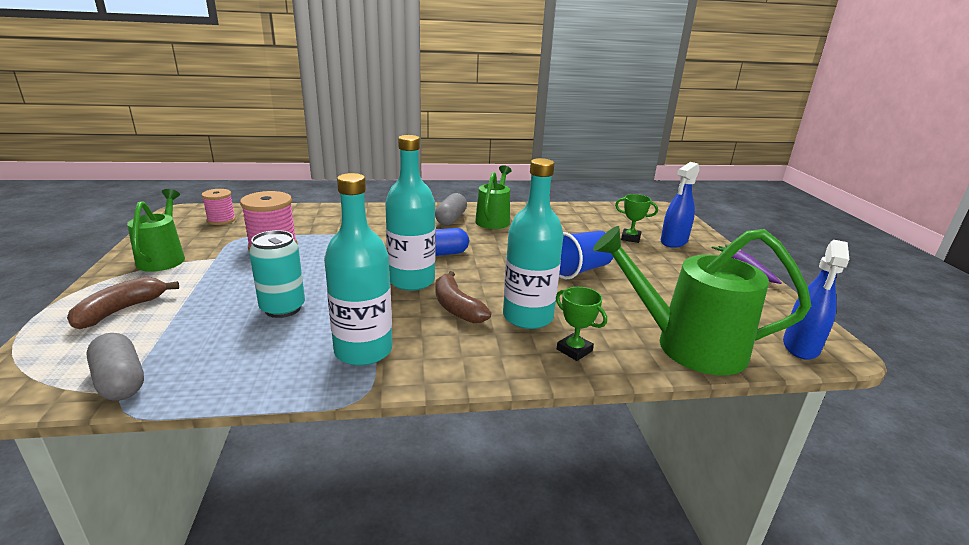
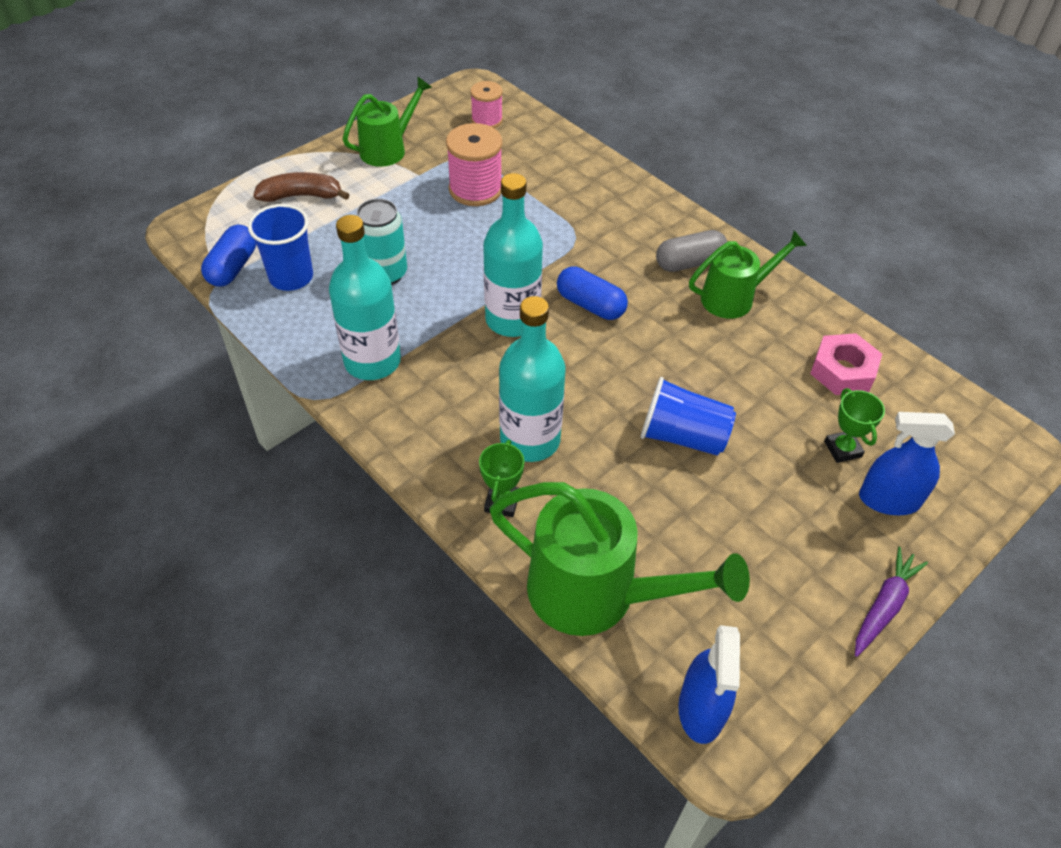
camera: 55 degrees right, 25 degrees up
(120, 381) = (233, 267): grey capsule -> blue capsule
(199, 353) = (291, 277): none -> blue cup
(456, 307) = (496, 379): brown banana -> none
(578, 219) = (842, 371): none -> pink nut
(686, 345) = (597, 594): green watering can -> green watering can turned 135 degrees clockwise
(800, 346) = (701, 709): blue spray bottle -> blue spray bottle turned 75 degrees counterclockwise

